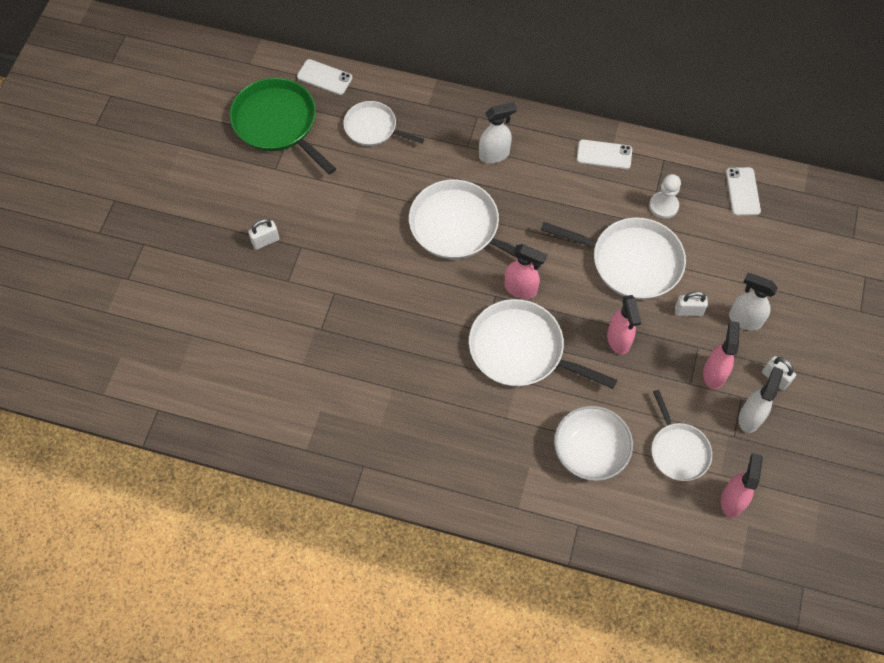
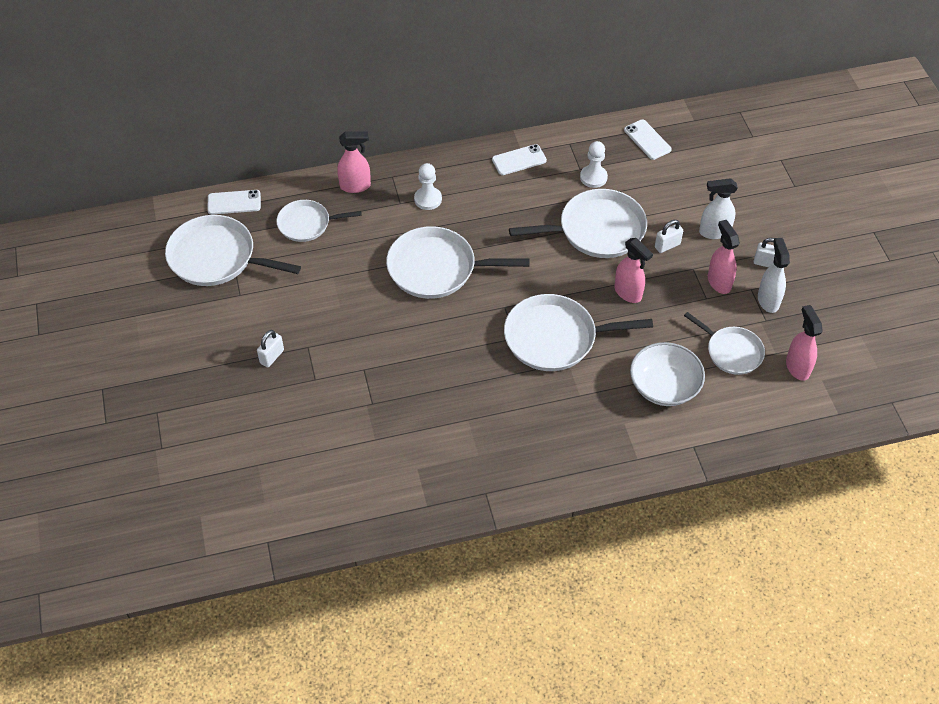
camera: 30 degrees left, 10 degrees down
(278, 123) = (216, 257): green pan -> white pan
(494, 155) = (428, 199): white spray bottle -> white pawn
(521, 289) = (522, 292): pink spray bottle -> pink spray bottle (355, 186)

